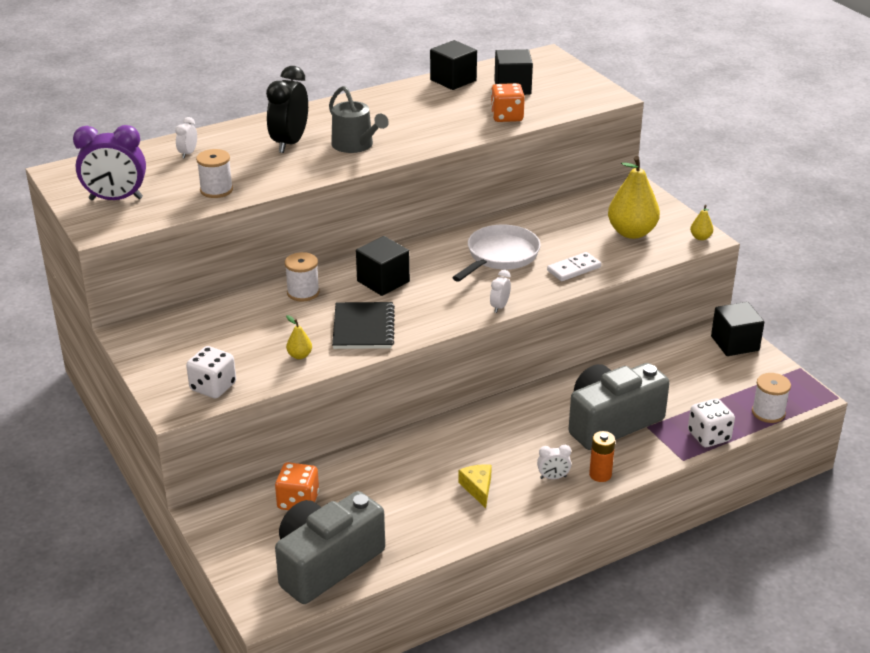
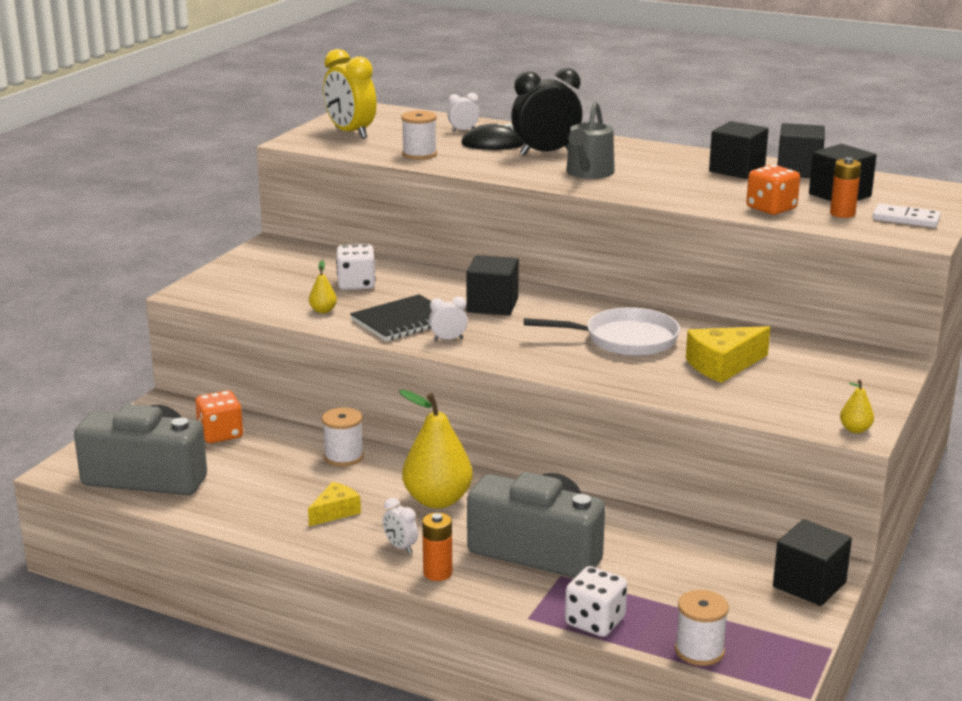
camera: 55 degrees right, 10 degrees down
(116, 199) = (350, 133): purple clock -> yellow clock
(213, 387) = (234, 295): white dice -> white dice (356, 284)
(239, 154) = (493, 144): none -> black mouse
(303, 292) = (423, 281): white spool -> white spool (343, 457)
(423, 97) = (737, 170): none -> black cube
(499, 307) = (531, 366): white clock -> white clock (448, 339)
(544, 100) = (842, 214): none -> orange battery
(574, 269) = (662, 381): white domino -> white domino (906, 219)
(575, 239) = (723, 365): none -> yellow cheese
(631, 232) = (792, 389): yellow pear -> yellow pear (437, 500)

